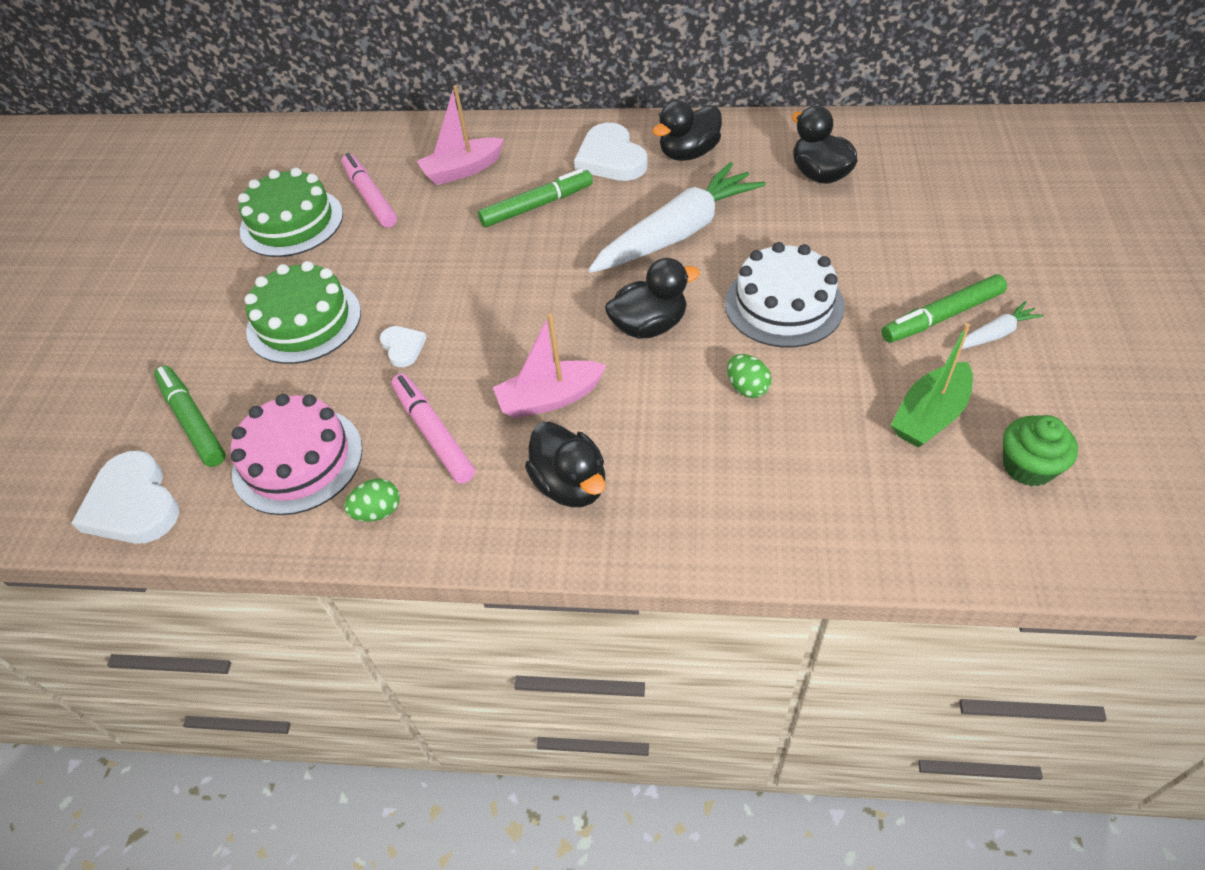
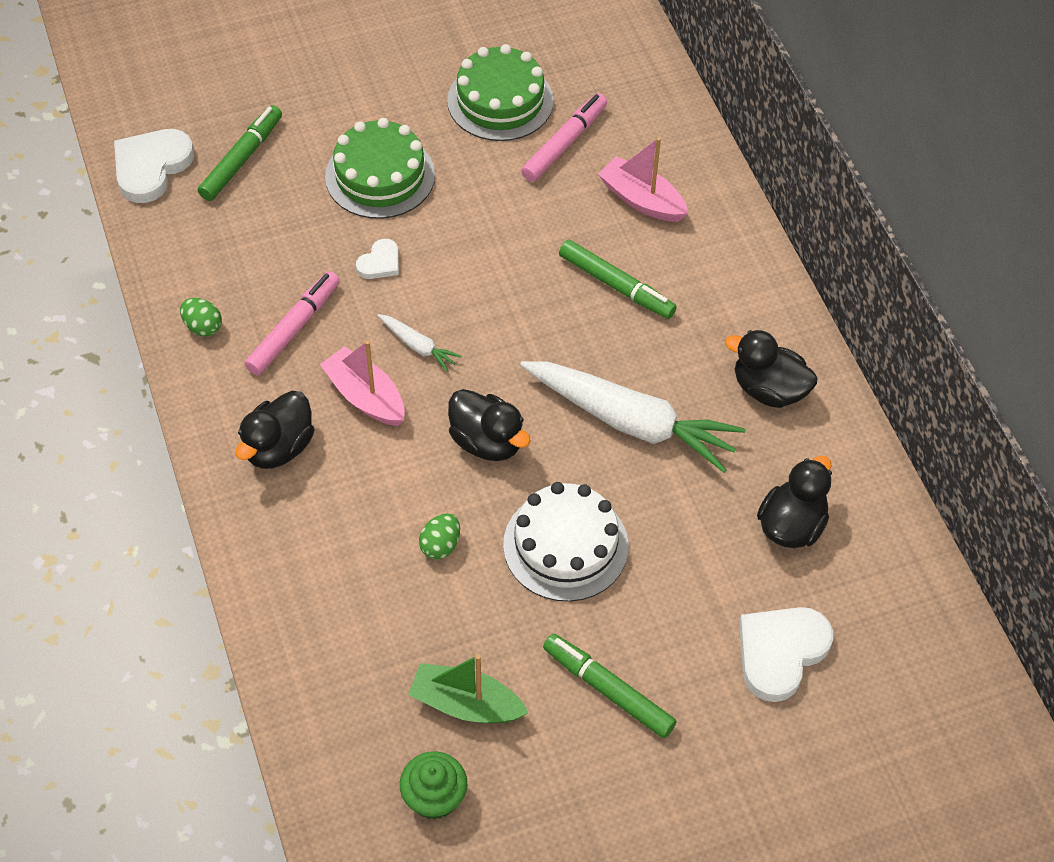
camera: 60 degrees right, 5 degrees up
(298, 460) = (231, 249): pink cake -> none
(611, 158) = (725, 321): white heart -> white heart (780, 652)
(995, 334) = (602, 743): white carrot -> white carrot (418, 346)

